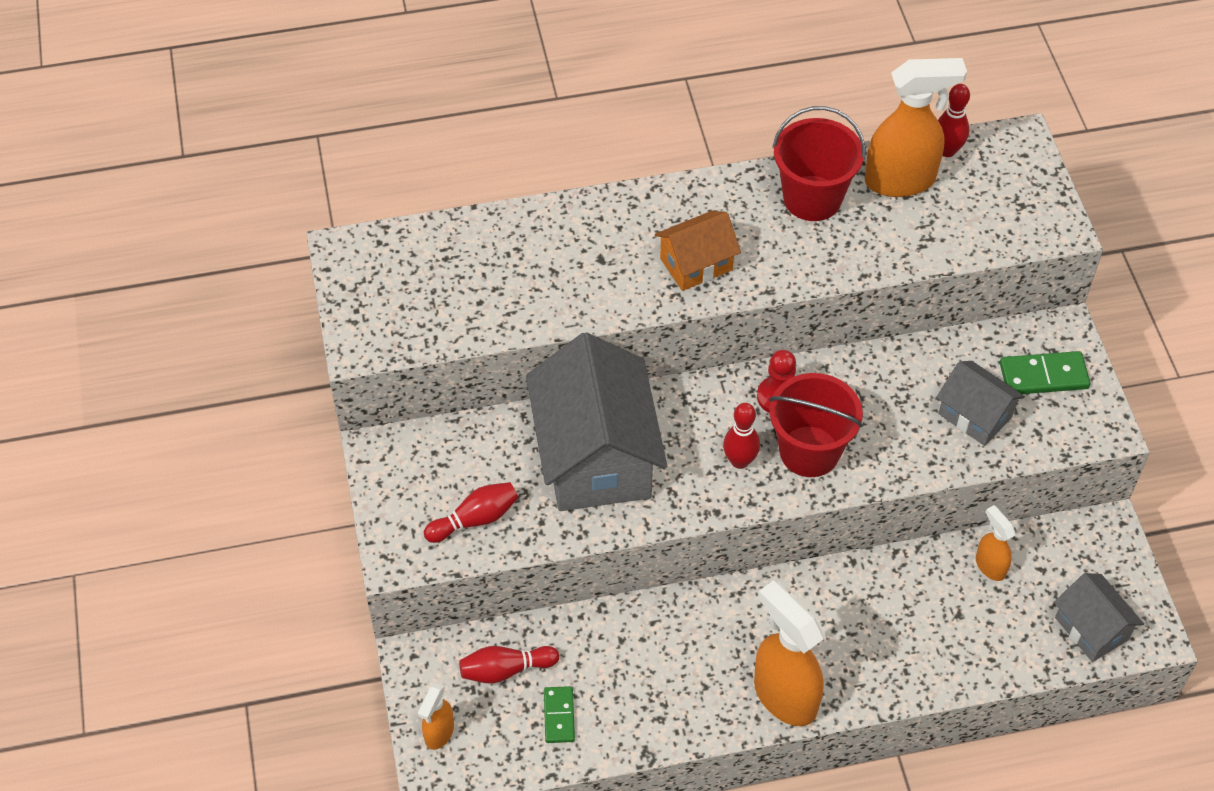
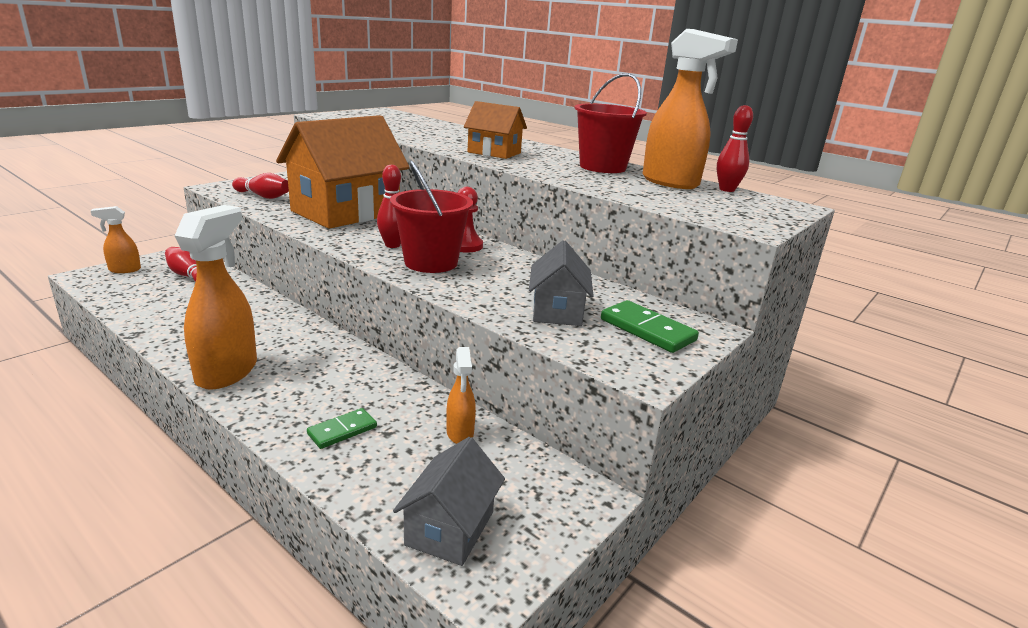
camera: 50 degrees right, 30 degrees down
(559, 716) = (157, 298): green domino -> green domino (342, 431)
(595, 456) = (346, 212): grey house -> orange house
(990, 566) = (460, 433): orange spray bottle -> orange spray bottle turned 150 degrees clockwise

